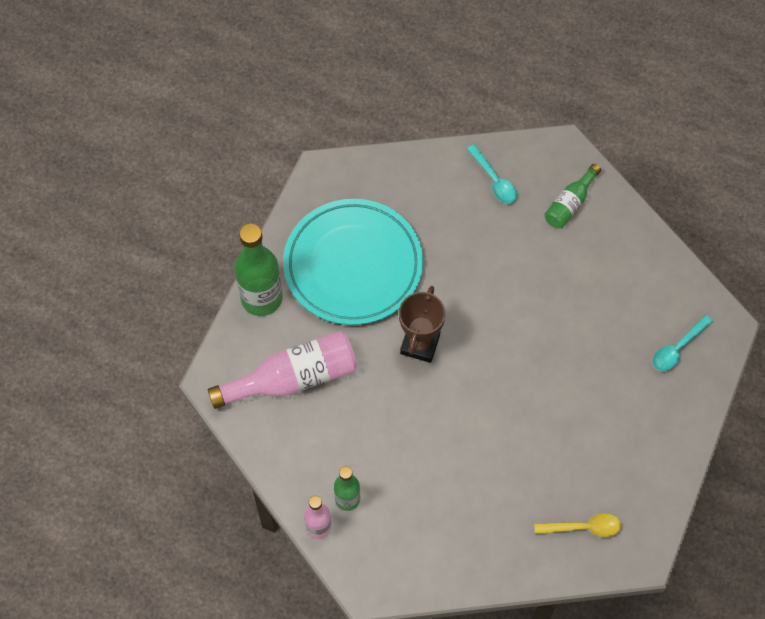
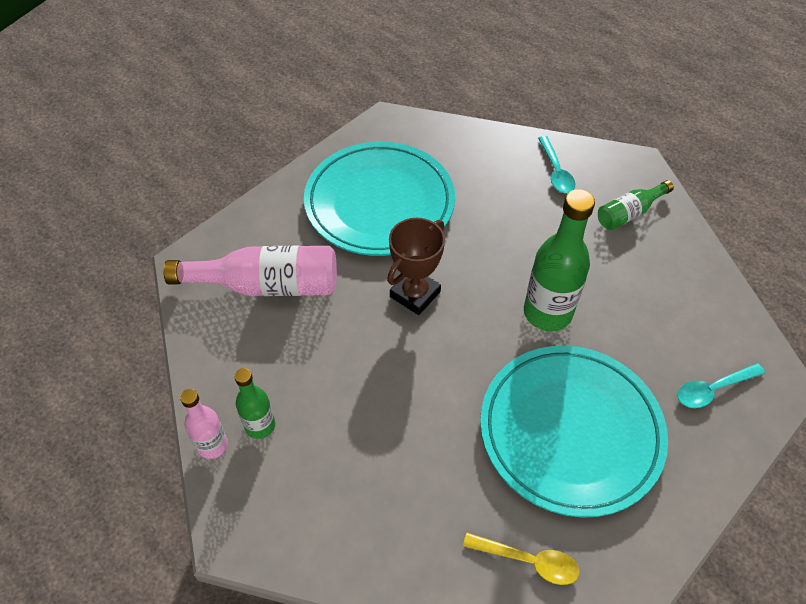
camera: 20 degrees right, 10 degrees down
(261, 298) = (275, 205): green bottle -> green bottle (547, 313)
(582, 420) = (570, 432): none -> turquoise plate

